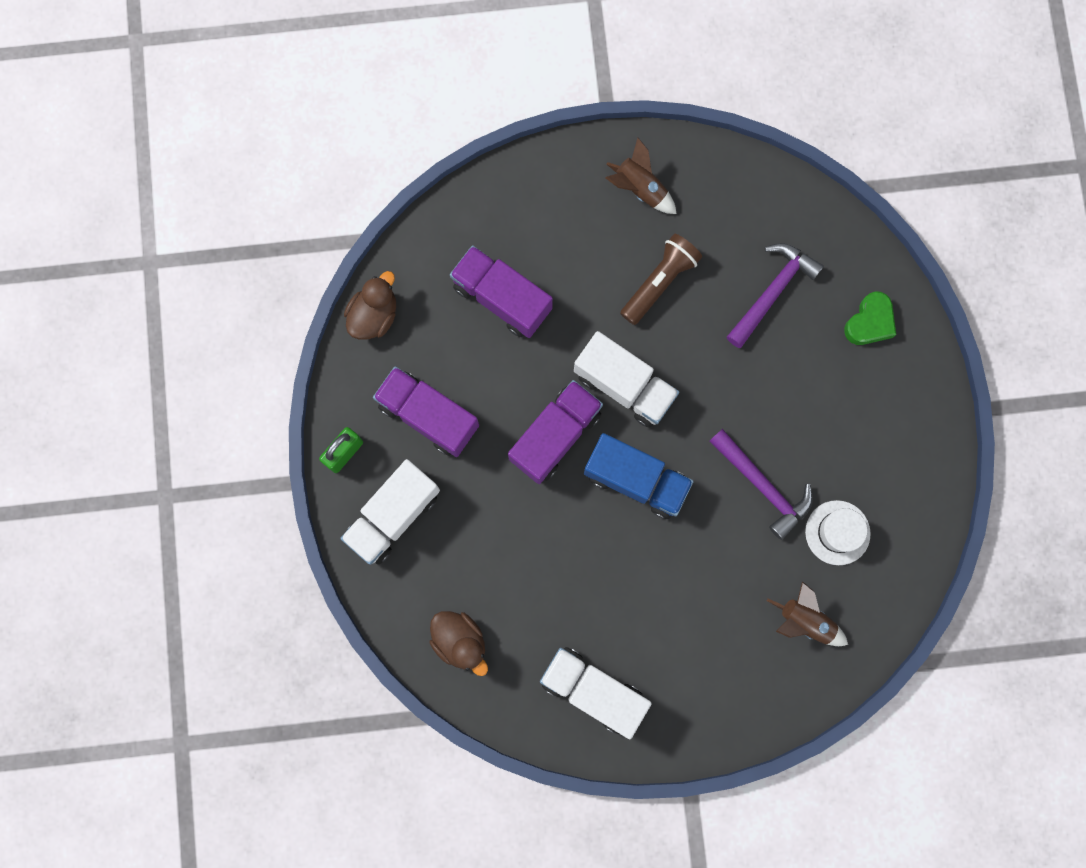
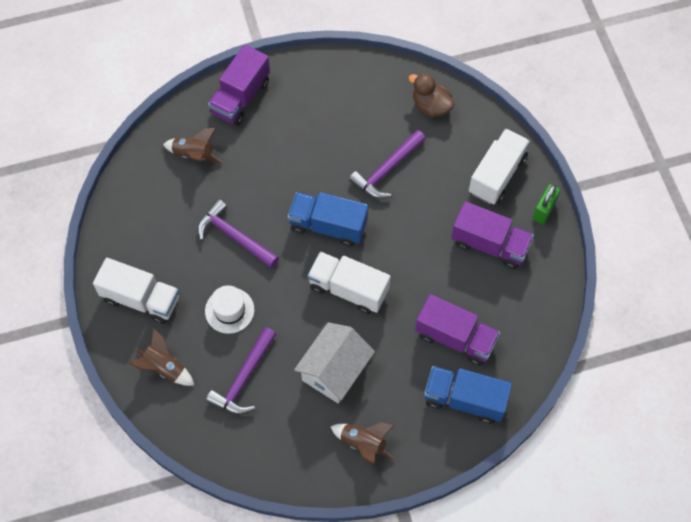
camera: 170 degrees right, 15 degrees down
(374, 315) = (550, 309): brown duck -> none
(508, 220) = (464, 399): none -> blue truck
(542, 549) = (387, 170): none -> purple hammer
(555, 436) = (393, 246): purple truck -> purple truck (240, 97)
(593, 691) = (334, 91): white truck -> white truck (141, 299)
(659, 282) = (334, 370): brown flashlight -> white house
(837, 532) = (176, 214): white hat -> white hat (229, 310)
(869, 322) = (164, 367): green heart -> brown rocket

